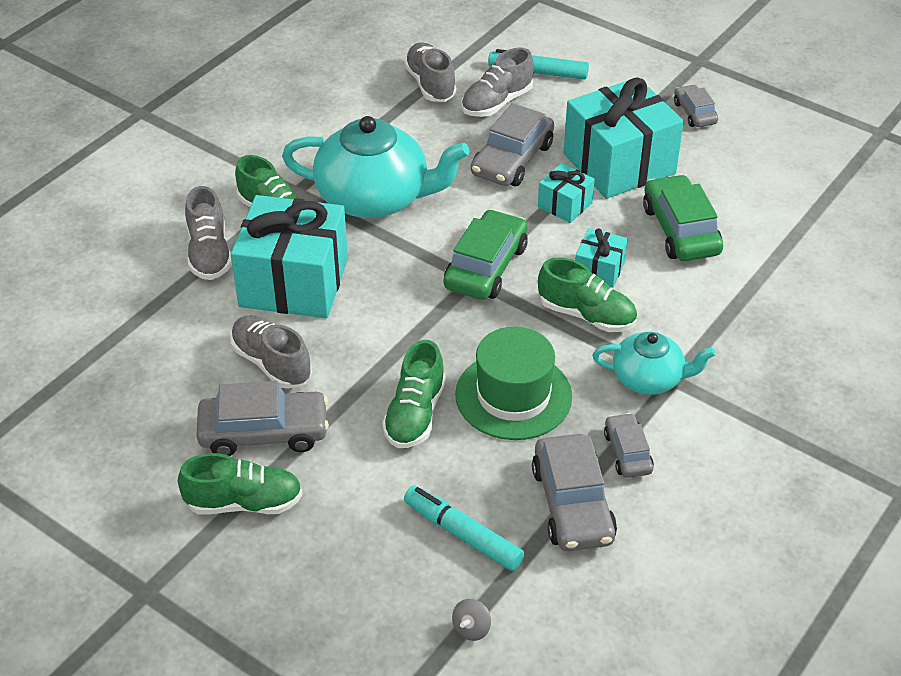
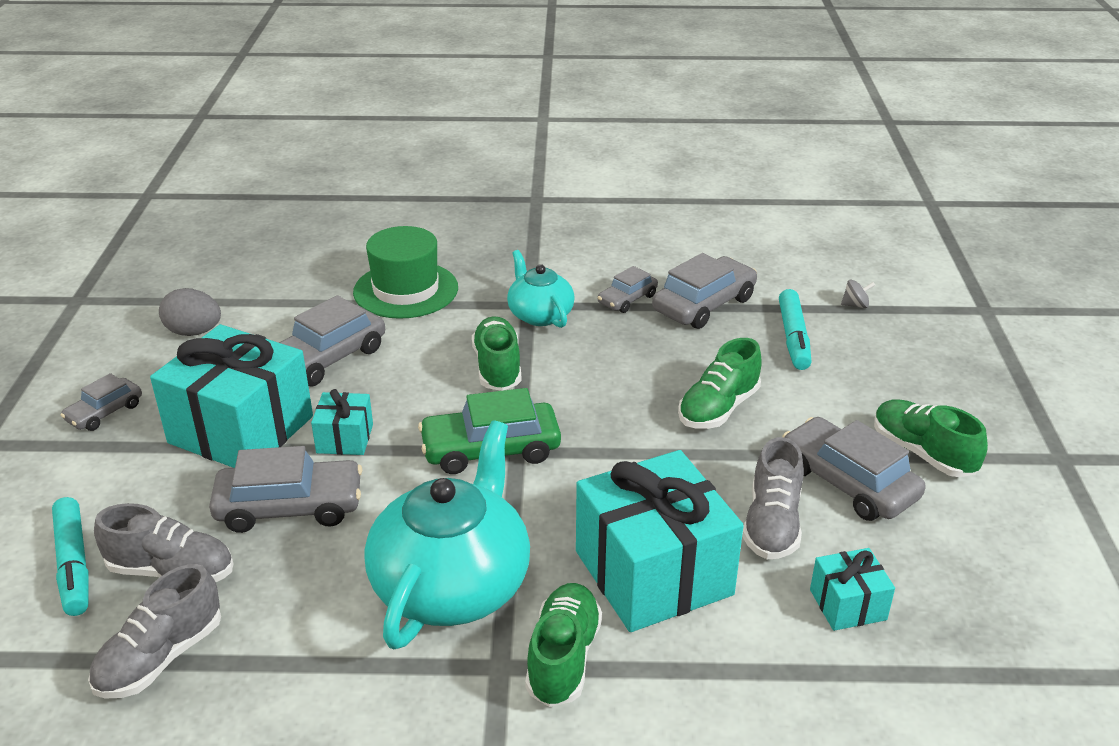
camera: 125 degrees left, 10 degrees down
(209, 253) = (686, 677): grey shoe -> none
(375, 198) = (453, 584): turquoise teapot -> turquoise teapot turned 45 degrees clockwise
(415, 414) = (718, 408): green shoe -> green shoe turned 150 degrees clockwise
(513, 395) = (635, 368): green hat -> green hat (406, 290)
(599, 270) = (430, 382): turquoise gift -> turquoise gift (848, 605)
(680, 230) = (327, 359): green car -> grey car
(779, 176) = (194, 332): none -> grey egg

